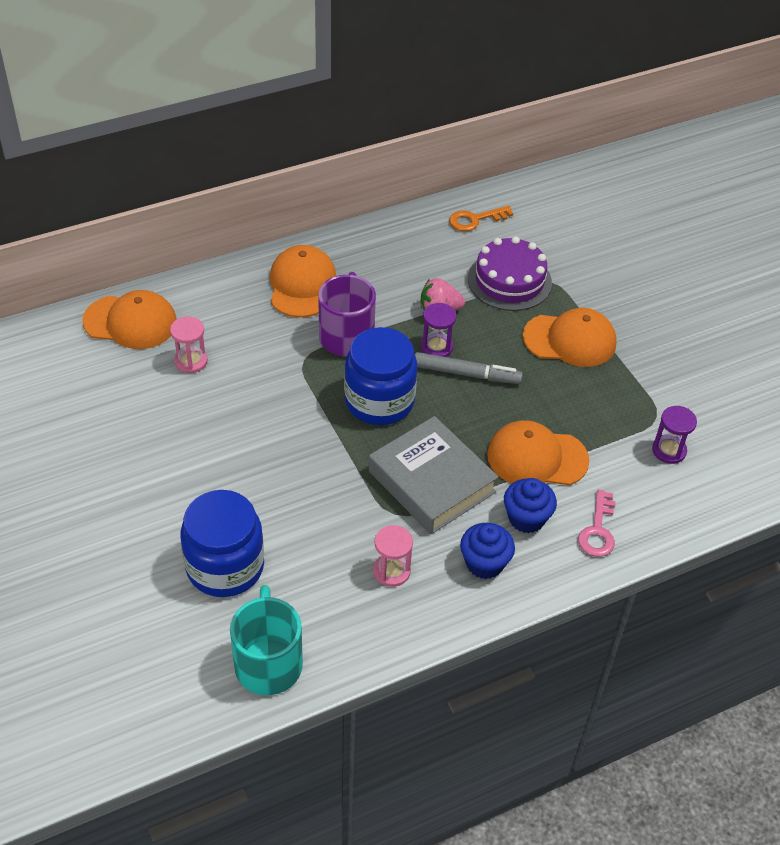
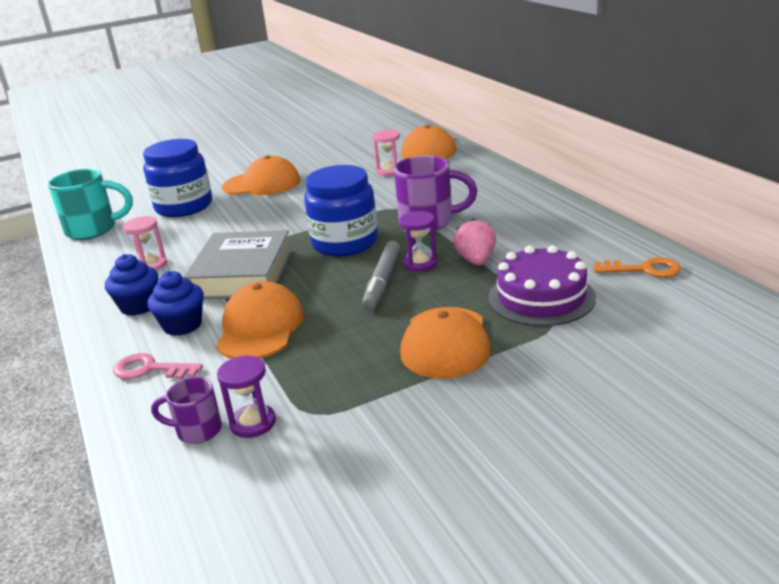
camera: 95 degrees right, 20 degrees down
(302, 285) = (492, 197): orange cap -> orange cap (262, 184)
(431, 481) = (242, 274): grey book -> grey book turned 45 degrees counterclockwise
(475, 220) = (644, 269): orange key -> orange key turned 120 degrees clockwise
(678, 483) = (197, 430): none -> purple mug

